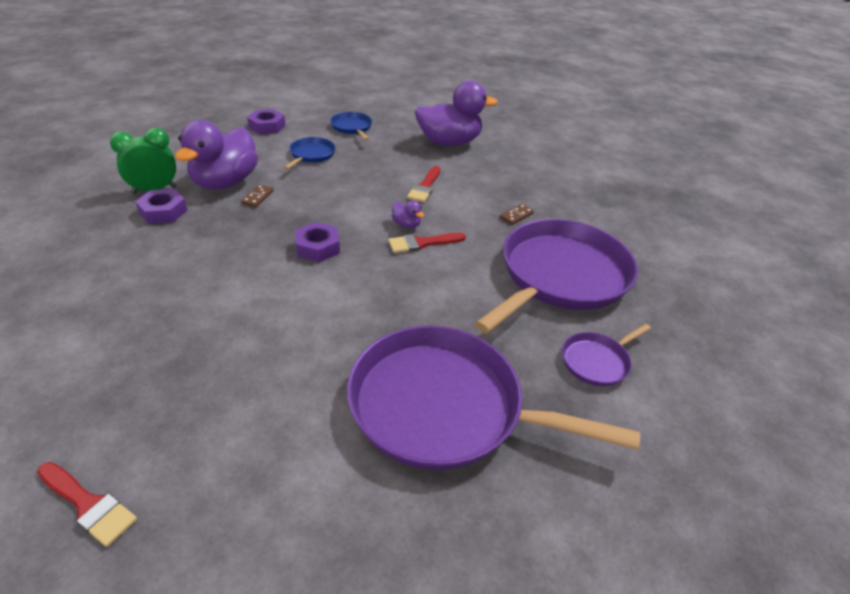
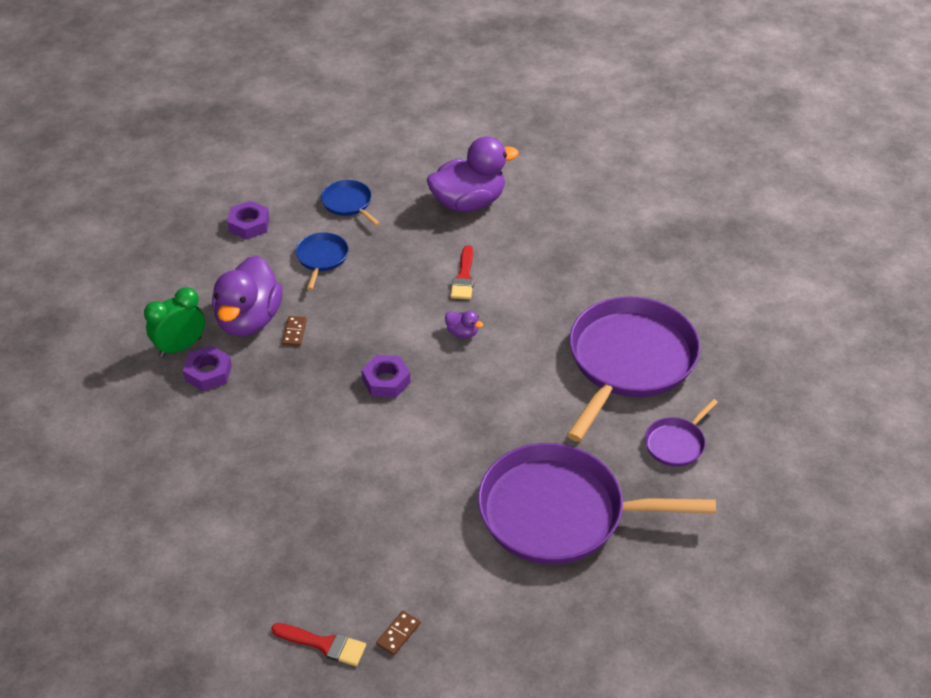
camera: 10 degrees left, 5 degrees up
(422, 243) = (486, 352): red brush -> none
(516, 216) = (570, 295): brown domino -> brown domino (398, 634)

